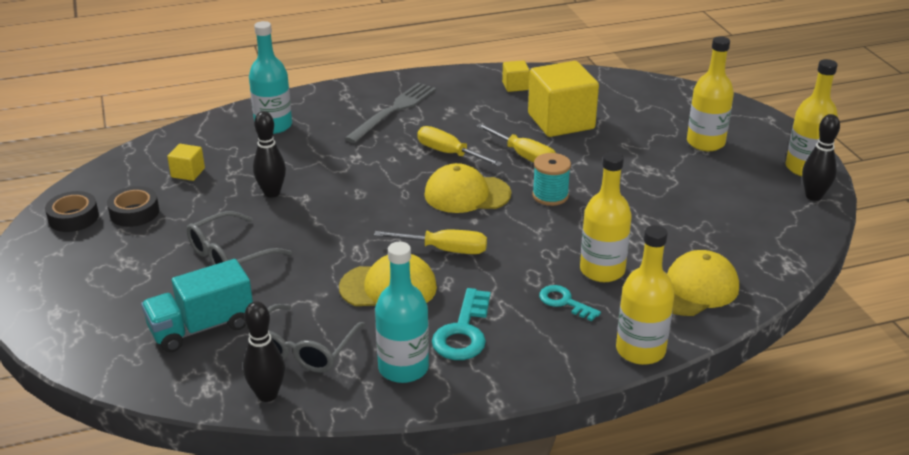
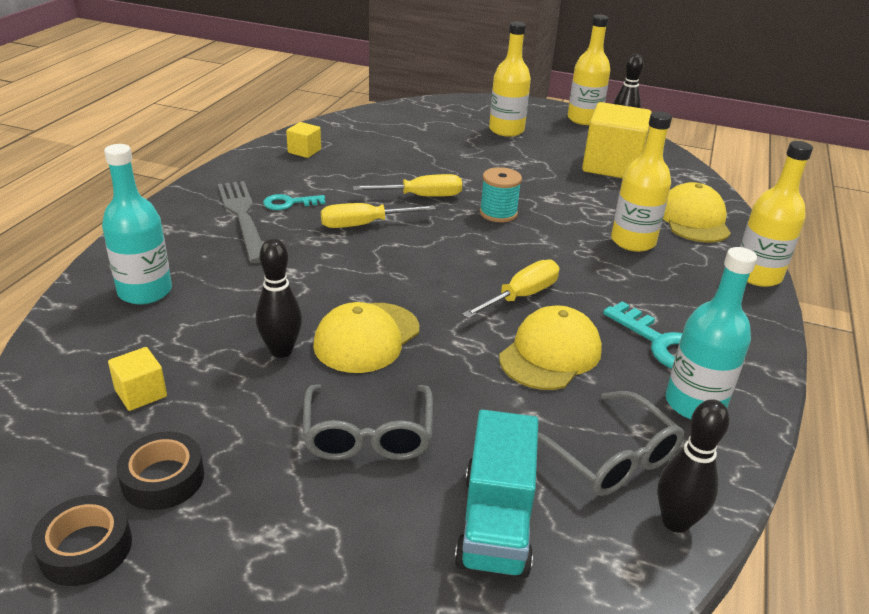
camera: 55 degrees left, 0 degrees up
(467, 194) = (444, 246): yellow cap -> yellow cap (367, 337)
(561, 121) = (392, 160): yellow cube -> yellow cube (612, 166)
(564, 302) = (662, 277): turquoise key -> turquoise key (289, 203)

